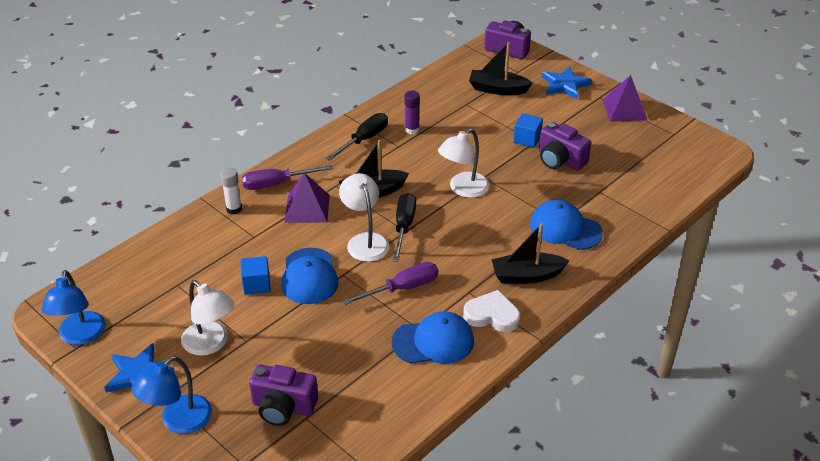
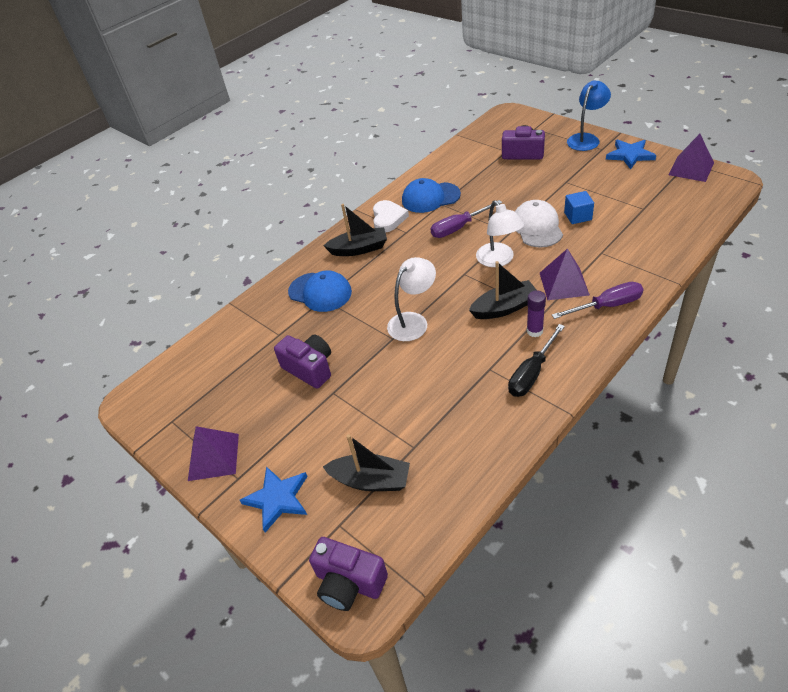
camera: 175 degrees left, 5 degrees up
(80, 336) = (691, 168): blue lamp -> purple pyramid
(211, 344) = (590, 176): white lamp -> none
(234, 209) = (635, 274): white glue stick -> none
(309, 276) = (537, 227): blue cap -> white cap
(404, 227) = (466, 276): black screwdriver -> none
(412, 130) = (478, 394): purple glue stick -> purple glue stick (534, 331)
(492, 315) = (388, 218): white heart -> white heart turned 105 degrees counterclockwise
(527, 139) = (341, 394): blue cube -> none

